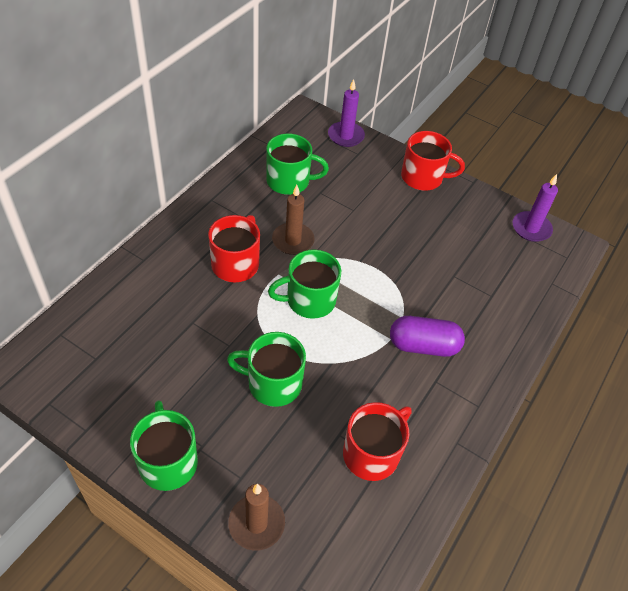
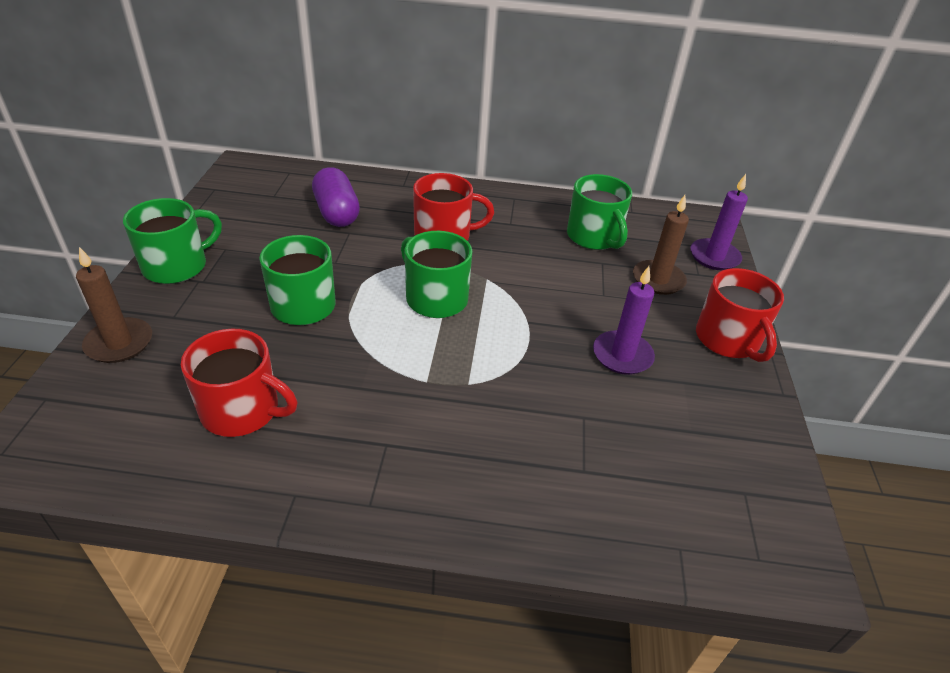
camera: 65 degrees right, 10 degrees down
(293, 240) = (510, 263): brown candle -> brown candle (658, 280)
(423, 346) = (437, 416): purple capsule -> purple capsule (337, 213)
(531, 228) = (769, 489): purple candle -> purple candle (622, 355)

